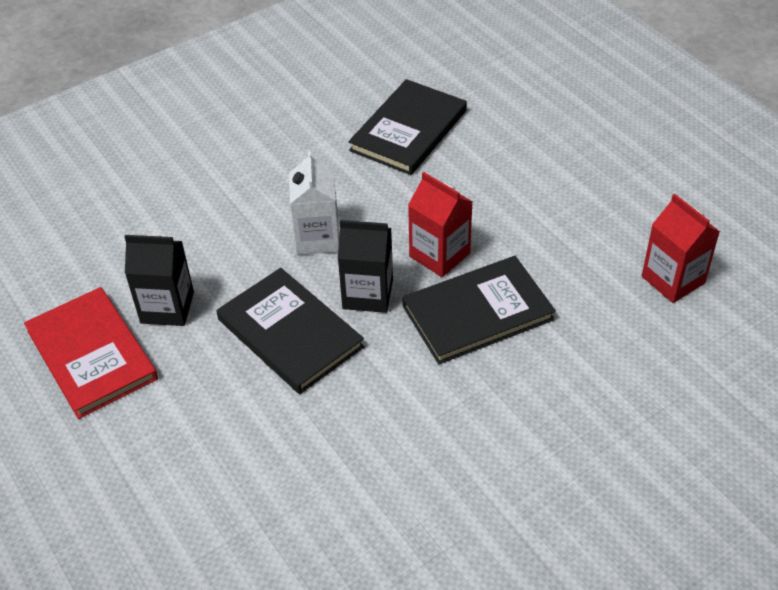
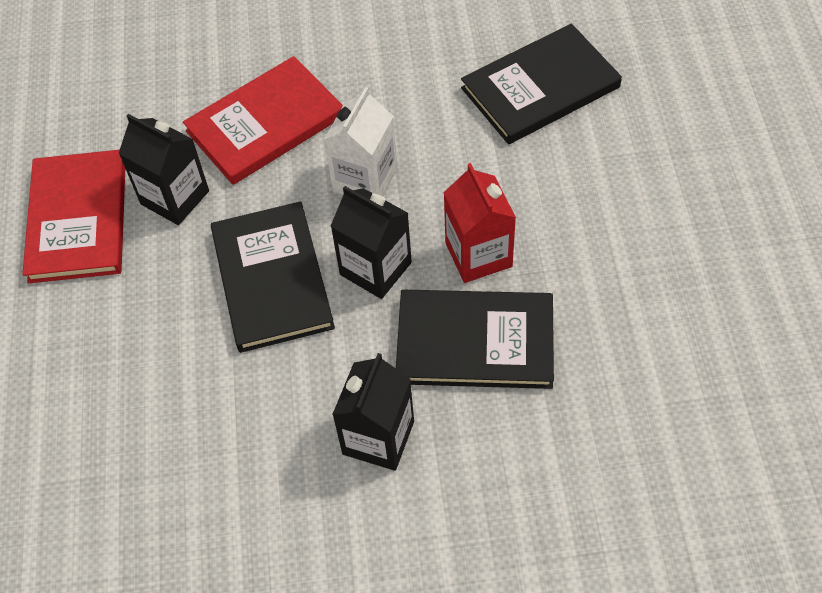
camera: 30 degrees right, 10 degrees up
(208, 228) = (265, 124): none -> red book
(450, 406) = (378, 437): none -> black carton
(673, 280) = (720, 400): red carton -> none

